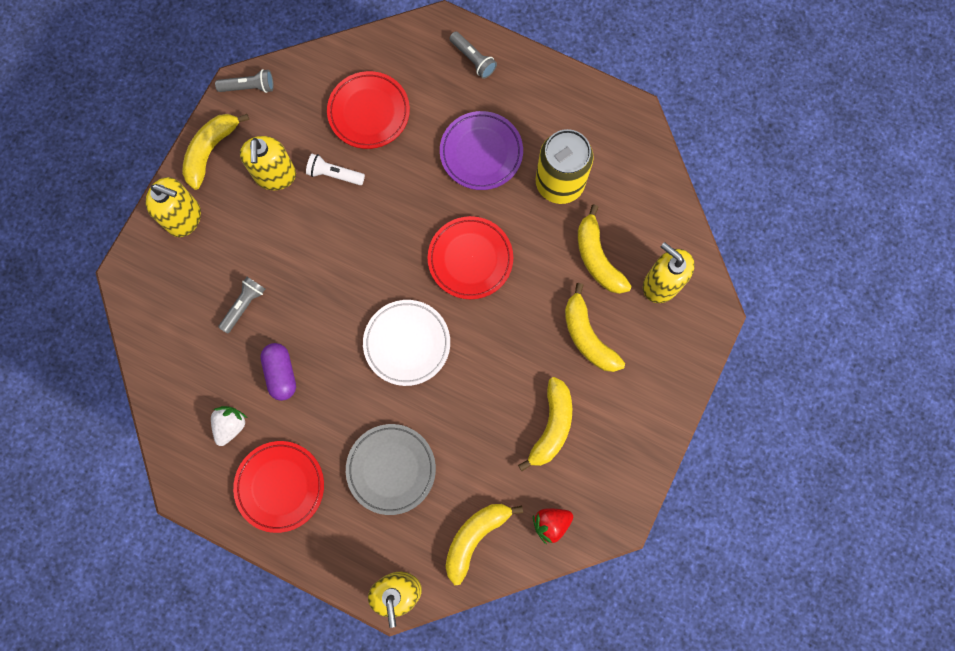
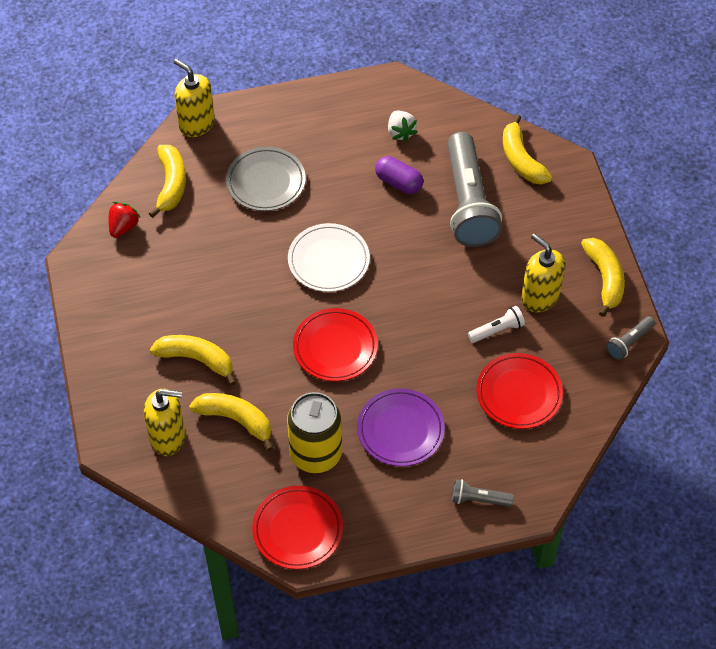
camera: 140 degrees right, 20 degrees down
(184, 218) = (572, 224): yellow soap dispenser -> none
(244, 306) = (468, 202): grey flashlight -> grey flashlight, size x2.31
(280, 486) = (332, 124): red plate -> red plate (297, 530)
(551, 426) = (174, 283): yellow banana -> yellow banana (521, 160)

